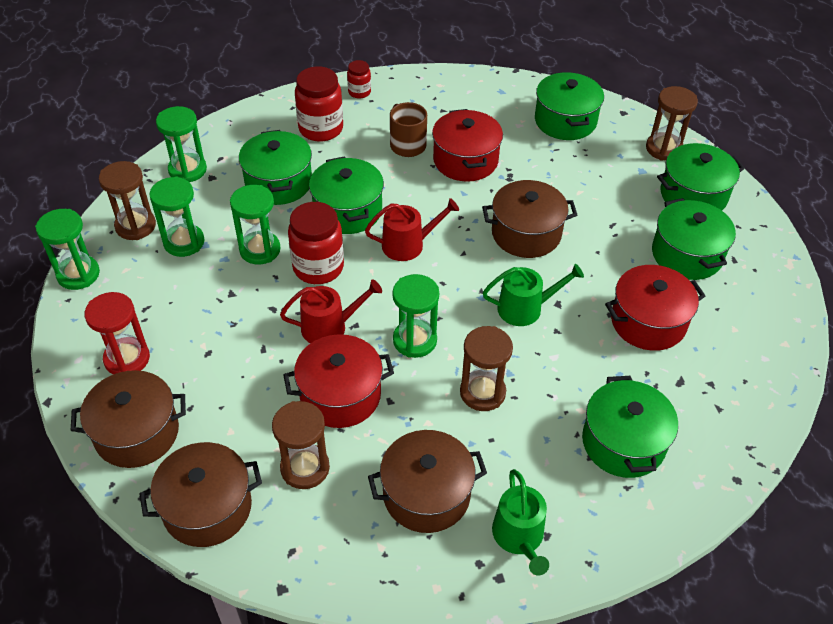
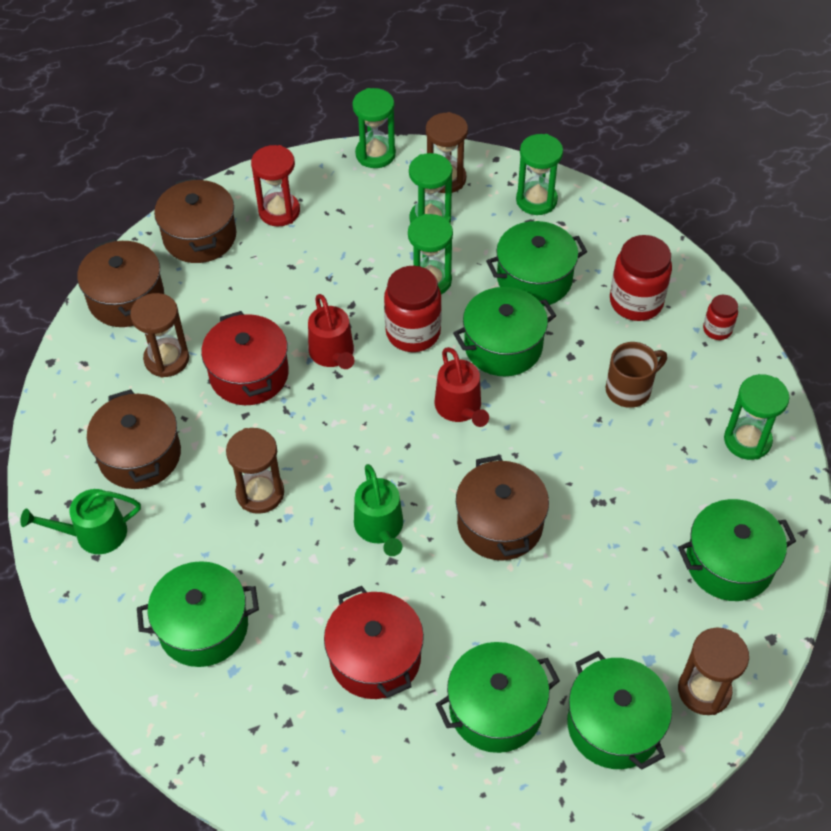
camera: 85 degrees right, 5 degrees up
(415, 340) = (323, 428): green hourglass -> green hourglass (747, 440)
(465, 160) = (617, 452): red pot -> none

